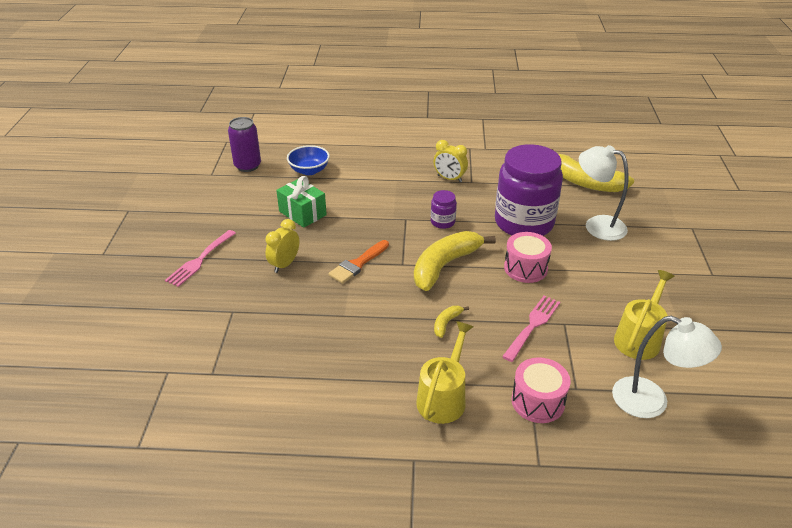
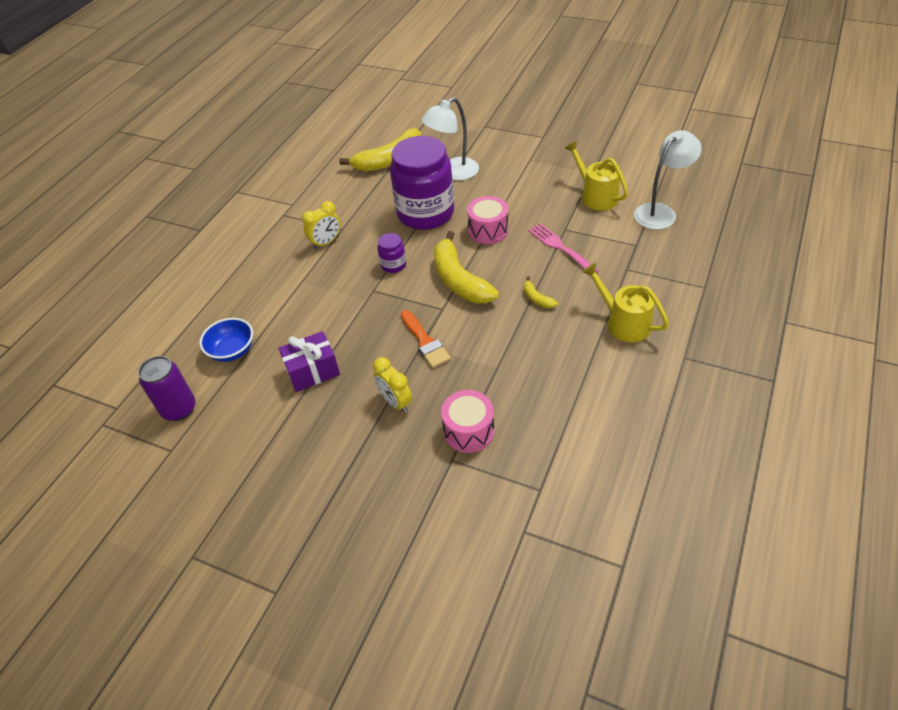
camera: 65 degrees left, 10 degrees up
(200, 260) = (346, 481): pink fork -> none
(302, 213) = (312, 371): green gift -> purple gift
(538, 401) = (643, 269): pink drum -> pink drum (468, 431)

